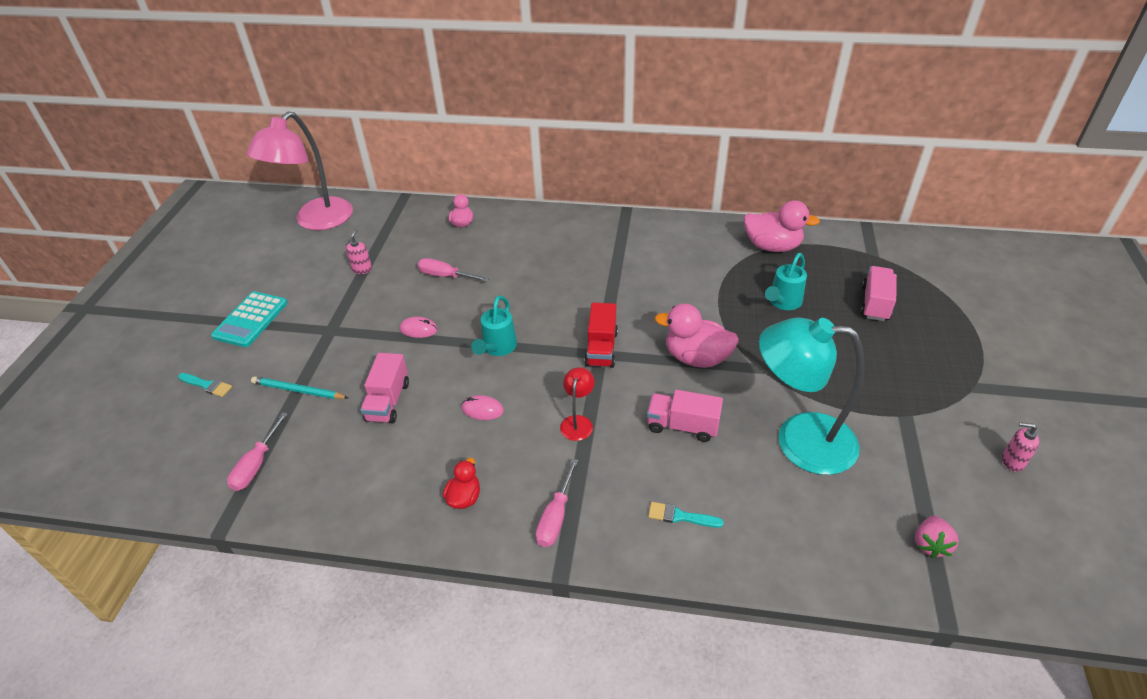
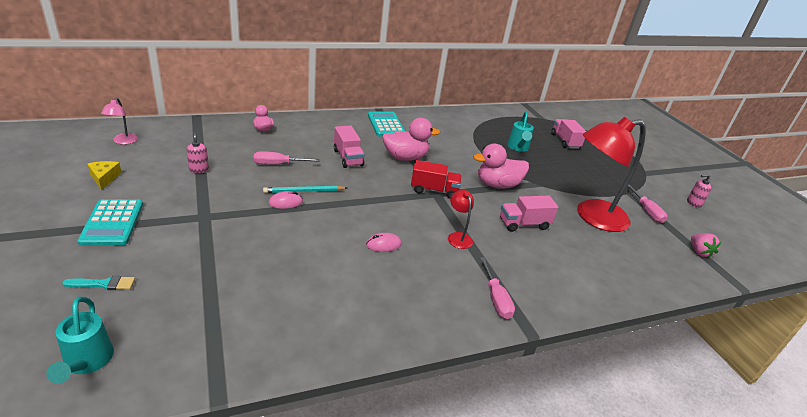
camera: 35 degrees left, 10 degrees down
(256, 465) = (214, 335): pink screwdriver -> pink screwdriver (646, 211)
(274, 265) = (104, 178): none -> yellow cheese
(298, 390) = (209, 267): turquoise pencil -> turquoise pencil (304, 191)
(316, 221) = (123, 141): pink lamp -> pink lamp, size x0.43
(388, 401) = (301, 256): pink truck -> pink truck (348, 158)
(464, 497) = (421, 305): red duck -> none
(497, 348) = (360, 203): turquoise watering can -> turquoise watering can (86, 363)
(601, 348) = (434, 190): red truck -> red truck turned 60 degrees counterclockwise
(616, 235) = (386, 125): none -> turquoise calculator
(680, 516) = (569, 275): turquoise brush -> none
(772, 246) = (486, 120): pink duck -> pink duck (405, 157)
(799, 440) = (592, 217): turquoise lamp -> red lamp

